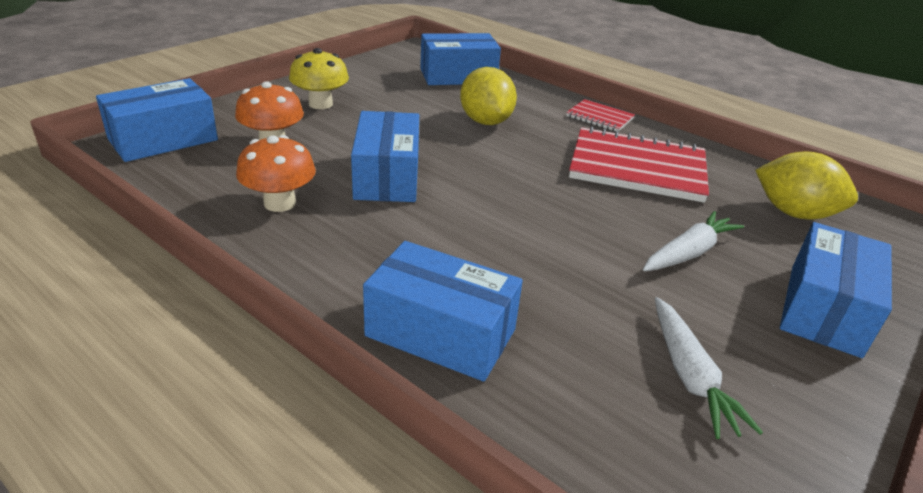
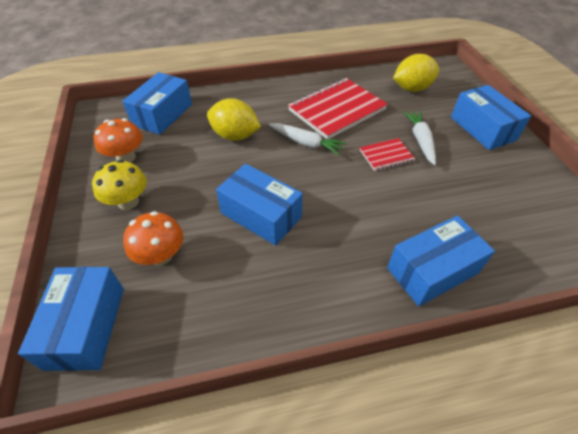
camera: 50 degrees left, 15 degrees up
(280, 203) = (249, 287): orange mushroom -> orange mushroom (126, 157)
(599, 117) = (274, 90): red notebook -> red notebook (386, 156)
(689, 375) = (505, 197): white carrot -> white carrot (306, 143)

